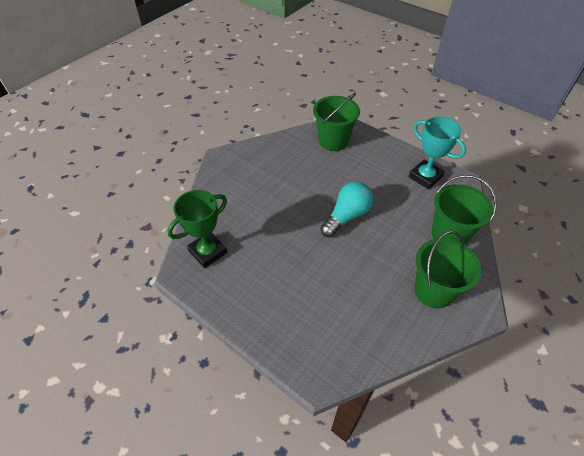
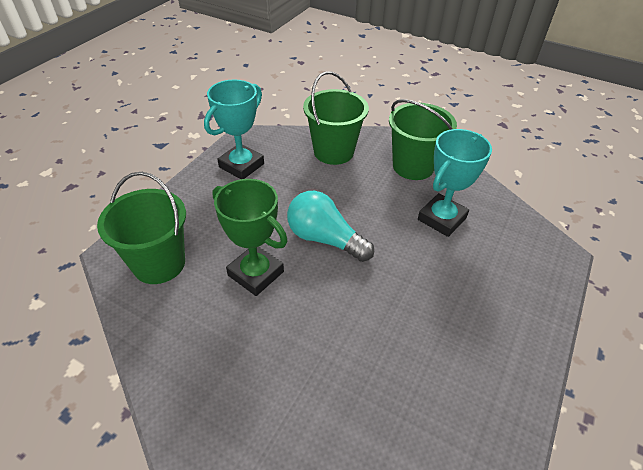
camera: 100 degrees left, 5 degrees down
(208, 252) = (446, 418): green trophy -> green trophy (256, 273)
(364, 295) = (442, 219): none -> turquoise trophy

